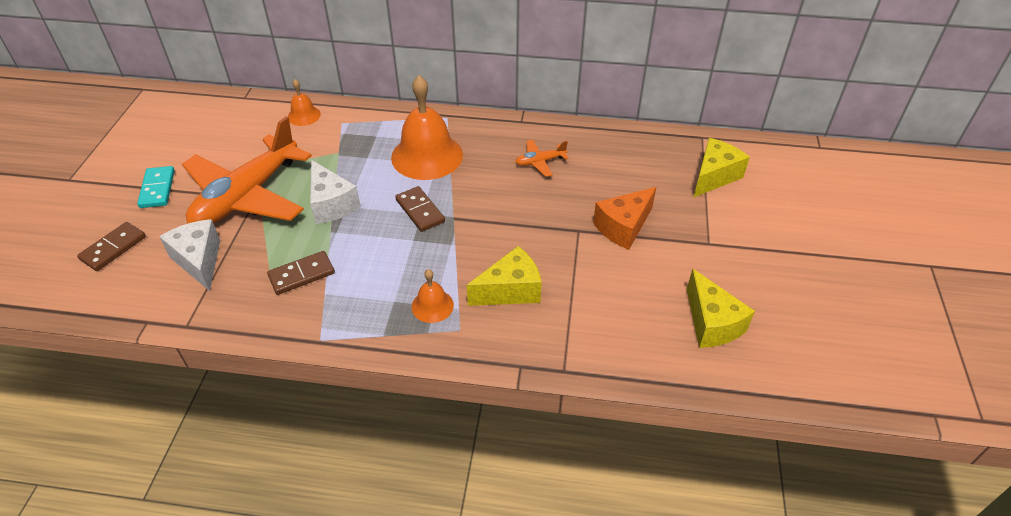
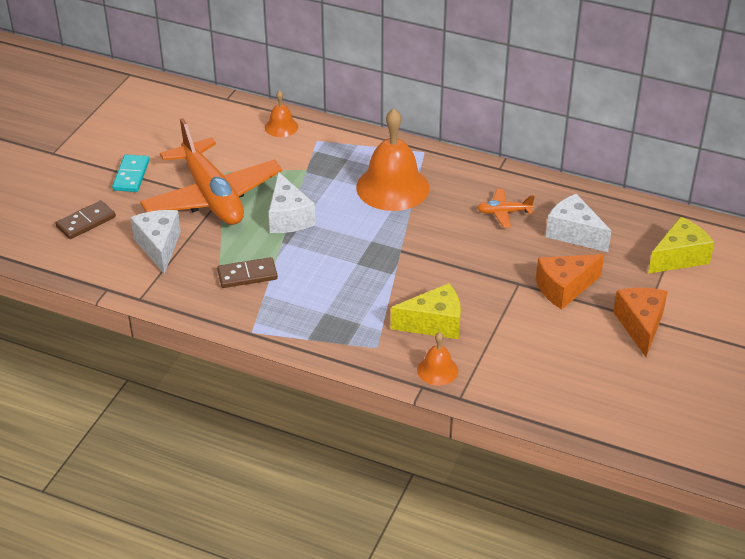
camera: 15 degrees right, 5 degrees down
(247, 196) = (212, 196): orange plane -> orange plane turned 75 degrees counterclockwise
(420, 211) = (370, 238): brown domino -> none
(432, 306) = (358, 323): orange bell -> orange bell (437, 370)
(611, 171) = (574, 233): none -> white cheese
(709, 251) = (640, 325): none -> orange cheese
(711, 323) = (613, 387): yellow cheese -> none

